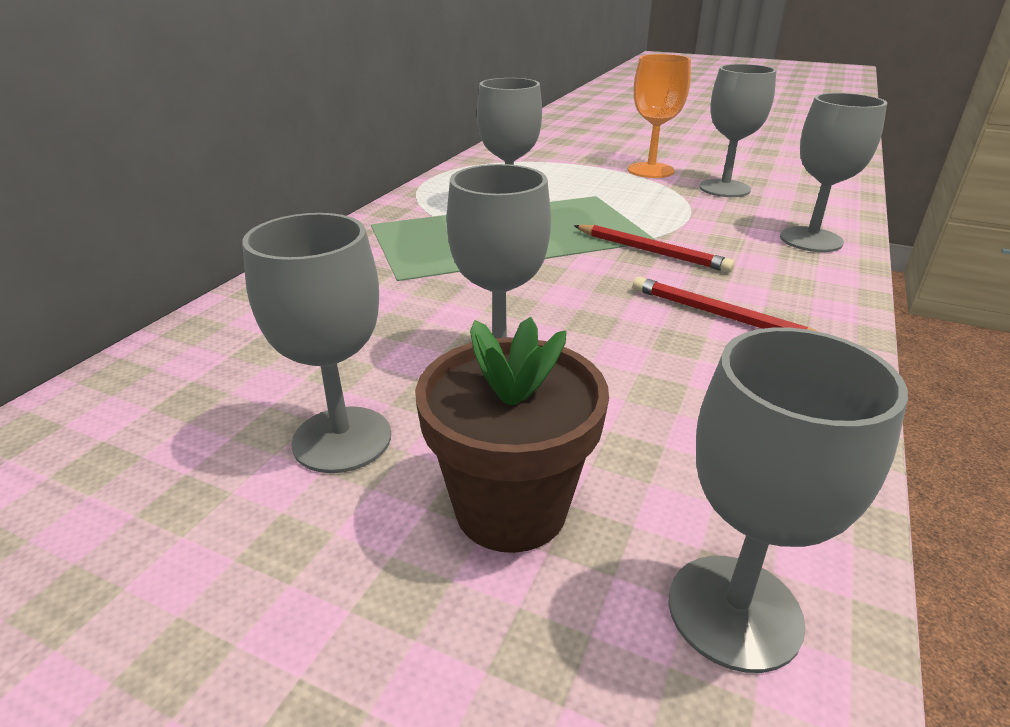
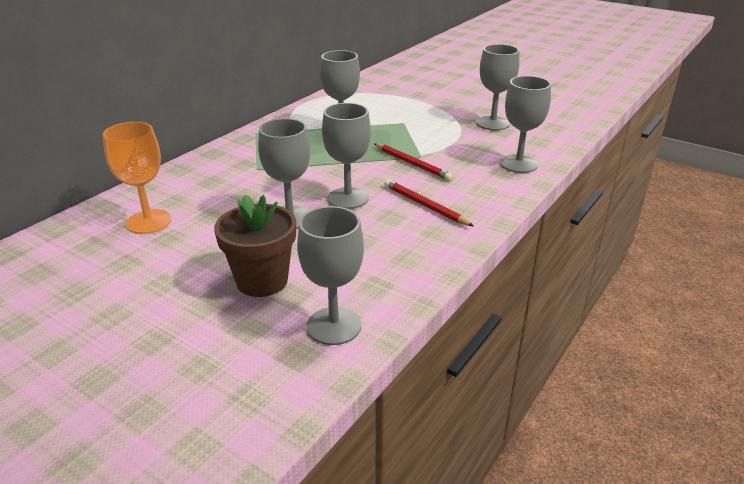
camera: 10 degrees right, 0 degrees up
(342, 439) = (199, 246): grey goblet -> grey goblet (348, 198)
(650, 170) = (453, 106): orange goblet -> orange goblet (148, 222)

